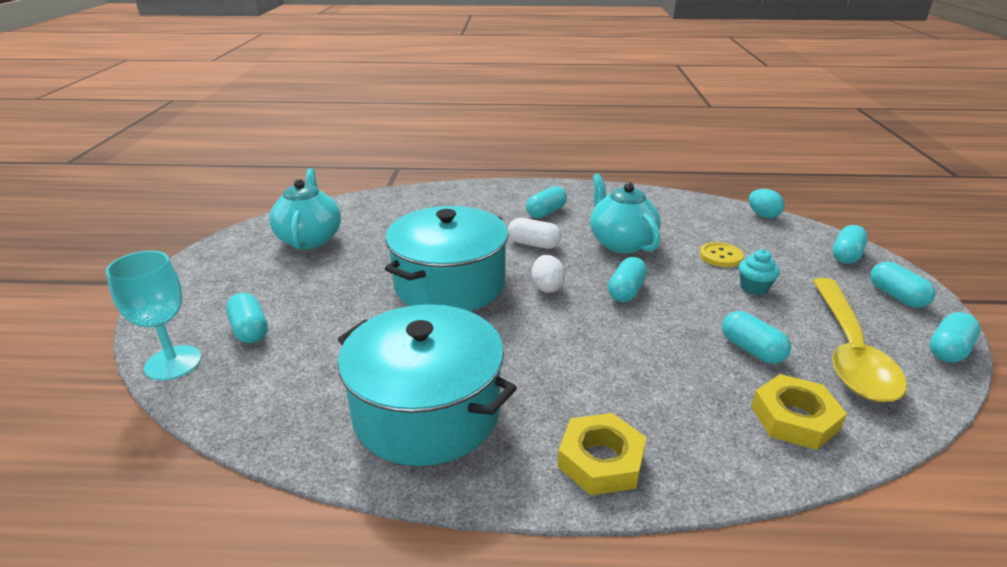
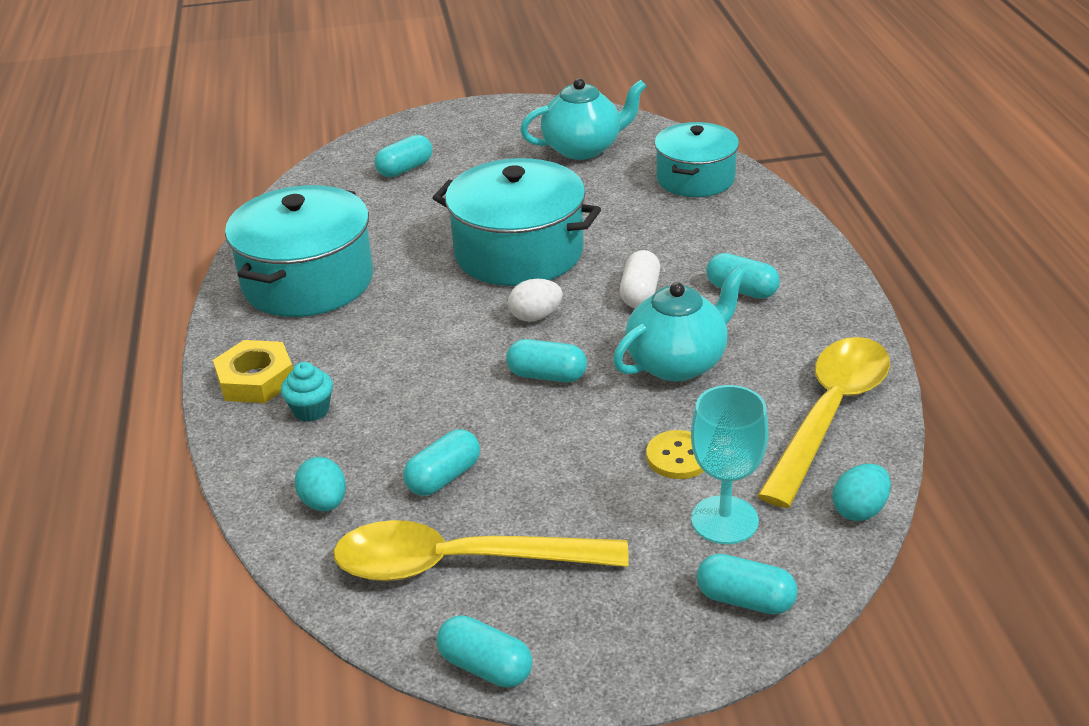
camera: 80 degrees right, 5 degrees up
(173, 363) = (352, 152): turquoise goblet -> turquoise goblet (724, 520)
(397, 206) = (695, 178): none -> turquoise pot
(680, 209) = (829, 414): none -> yellow spoon
(754, 288) = (595, 486): turquoise cupcake -> turquoise cupcake (311, 410)
(794, 418) = (324, 503): yellow nut -> turquoise egg
(896, 296) = (623, 639): turquoise capsule -> none

